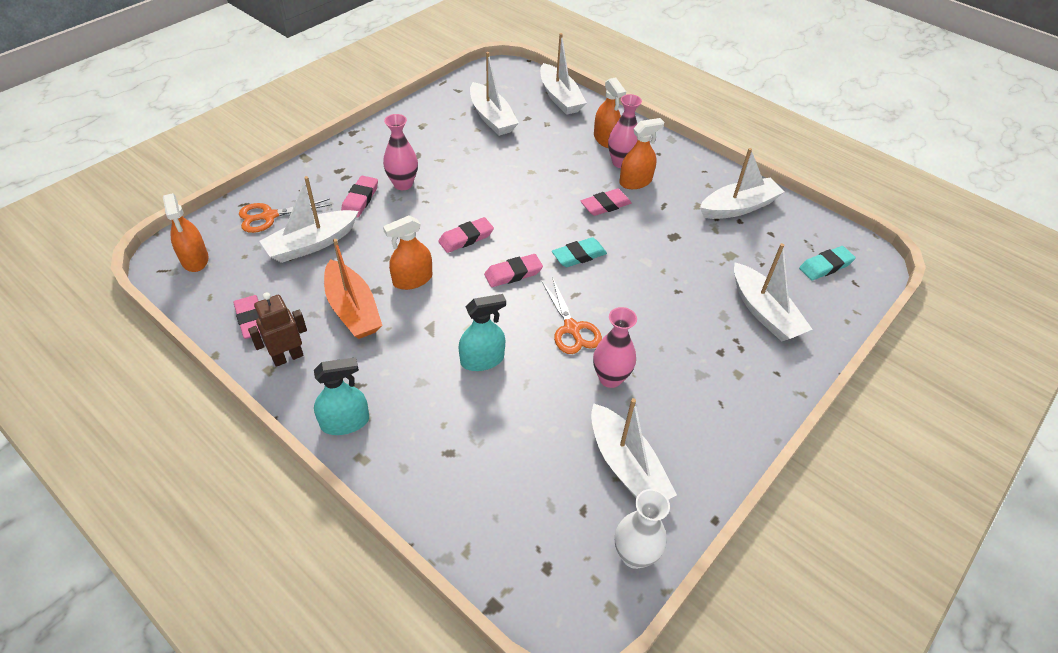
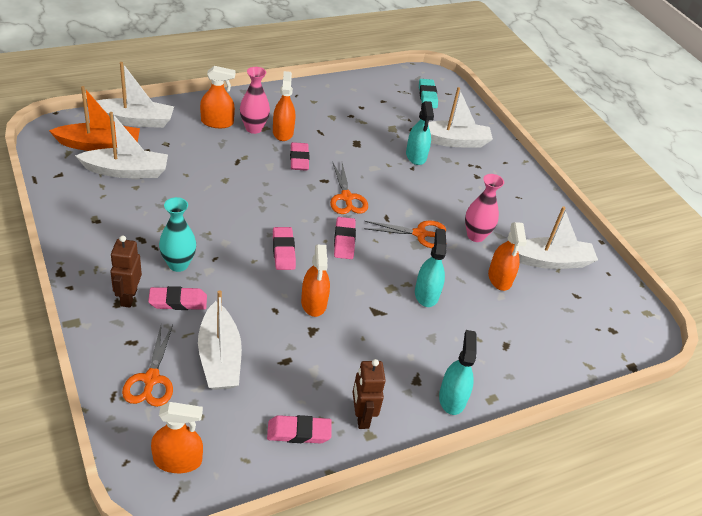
camera: 70 degrees left, 5 degrees down
(348, 173) = (128, 297): none -> brown robot
(353, 309) = (327, 354): orange boat -> orange boat (99, 145)
(360, 199) = (178, 301): pink eraser -> pink eraser turned 45 degrees counterclockwise
(403, 184) = (178, 264): pink vase -> turquoise vase
(555, 420) = (499, 278): none -> orange spray bottle
(579, 255) = (346, 198): turquoise eraser -> orange scissors
(634, 555) = (615, 286): white vase -> none
(702, 288) = (416, 156): none -> turquoise spray bottle
(738, 207) = (347, 100): white boat -> none

